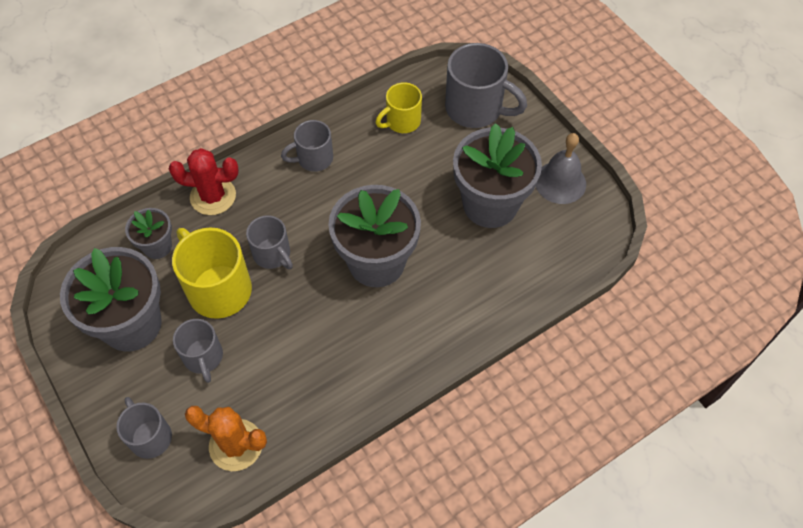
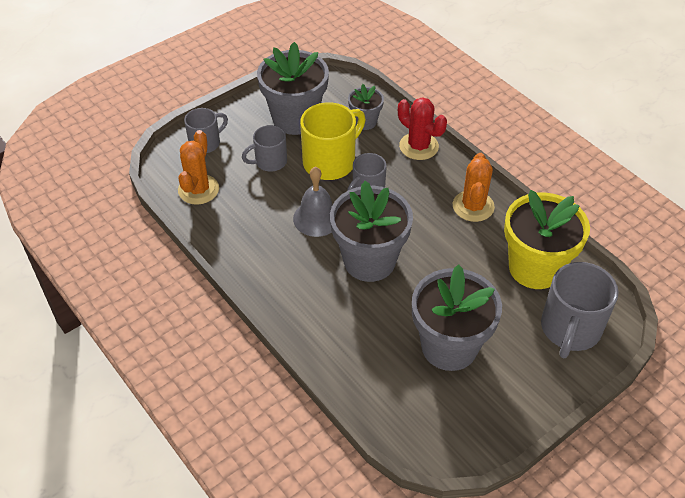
camera: 85 degrees right, 10 degrees down
(213, 196) = (418, 146): red cactus -> red cactus turned 45 degrees counterclockwise
(313, 159) = (473, 206): grey mug -> orange cactus
(402, 121) = (535, 268): yellow mug -> yellow flower pot
(560, 182) = (491, 410): grey bell -> grey bell (317, 218)

